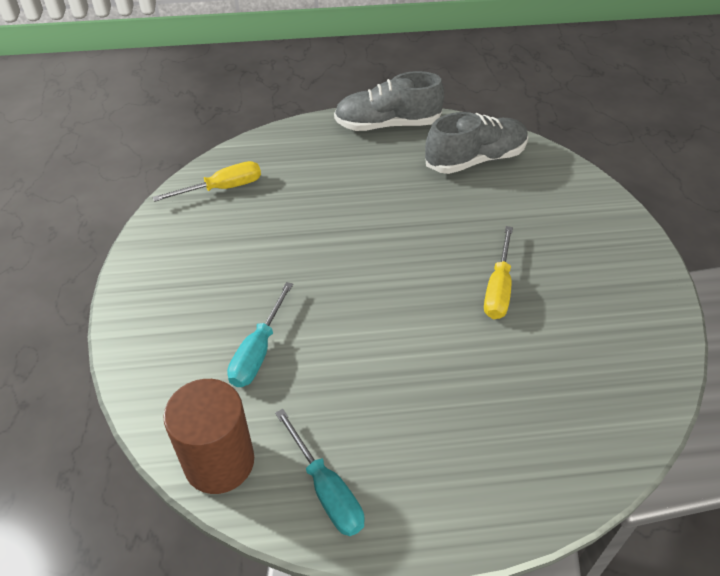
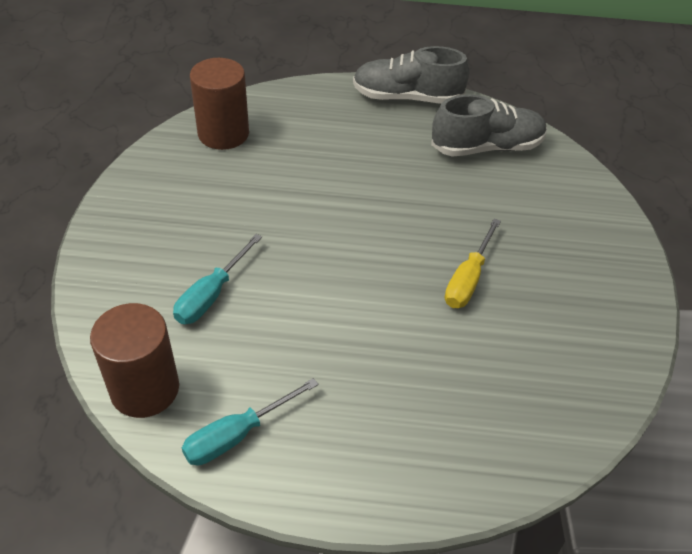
camera: 10 degrees right, 0 degrees up
(222, 188) = (223, 133): yellow screwdriver -> brown cylinder
(326, 489) = (237, 435): turquoise screwdriver -> turquoise screwdriver turned 75 degrees clockwise

